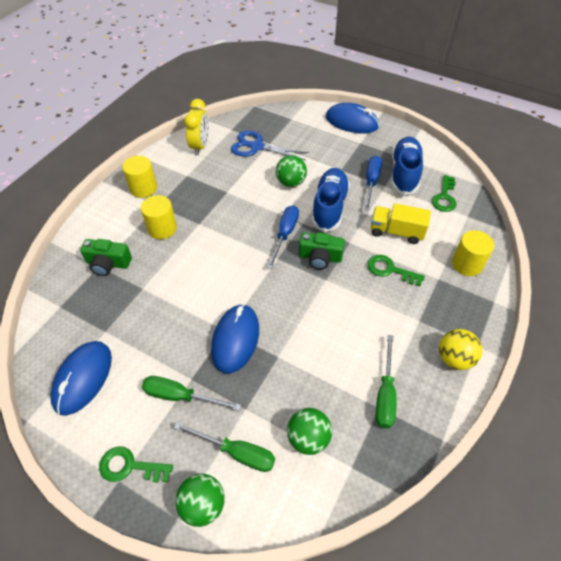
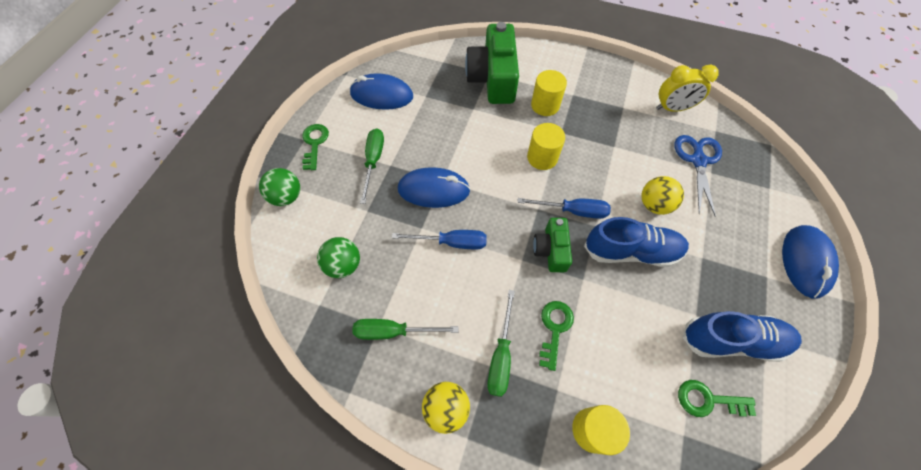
camera: 80 degrees right, 10 degrees up
(108, 264) = (493, 78): green camera -> green camera, size x1.80
(143, 188) = (591, 78): yellow cylinder -> yellow cylinder (542, 157)
(236, 452) = (328, 211): green screwdriver -> green screwdriver (501, 355)
(290, 182) = (654, 205): green ball -> yellow ball
(371, 182) = (695, 297): blue screwdriver -> blue screwdriver (451, 242)
(396, 232) = (618, 334): yellow truck -> none

